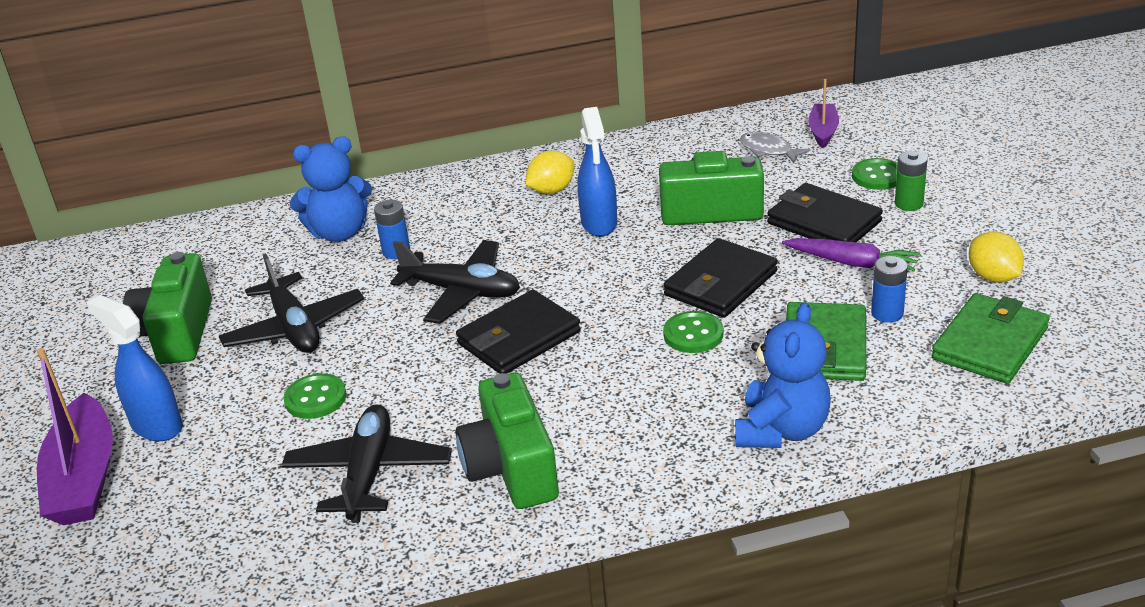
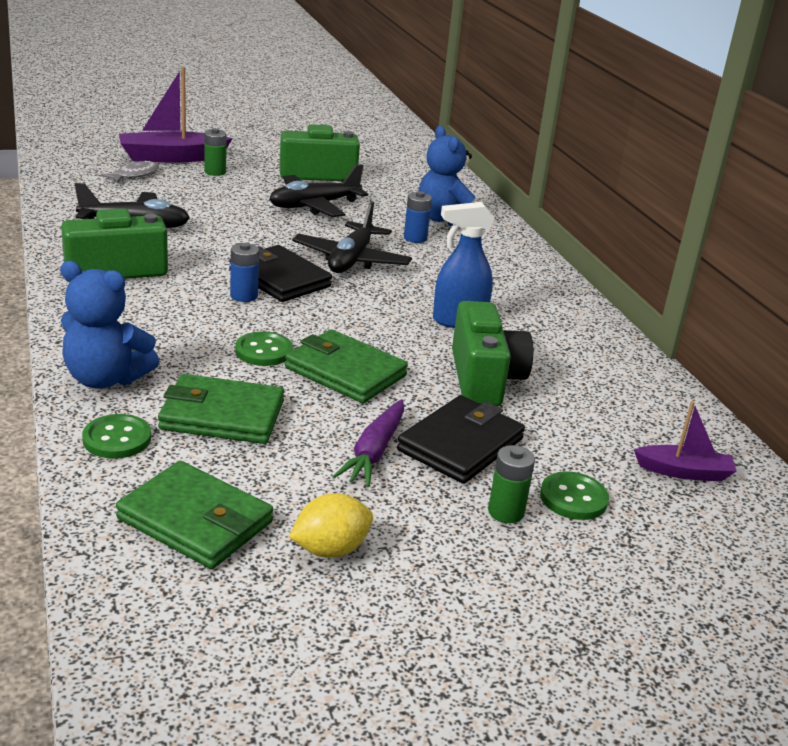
camera: 80 degrees right, 5 degrees down
(156, 426) = (215, 172): blue spray bottle -> green battery
(315, 398) = (226, 212): green button -> green button (117, 439)
(551, 190) = (520, 302): yellow lemon -> none
(721, 283) = (345, 372): black wallet -> green wallet
(768, 150) = (625, 427): grey fish -> grey fish (134, 175)
(887, 313) = (271, 460): blue battery -> blue battery (244, 296)

